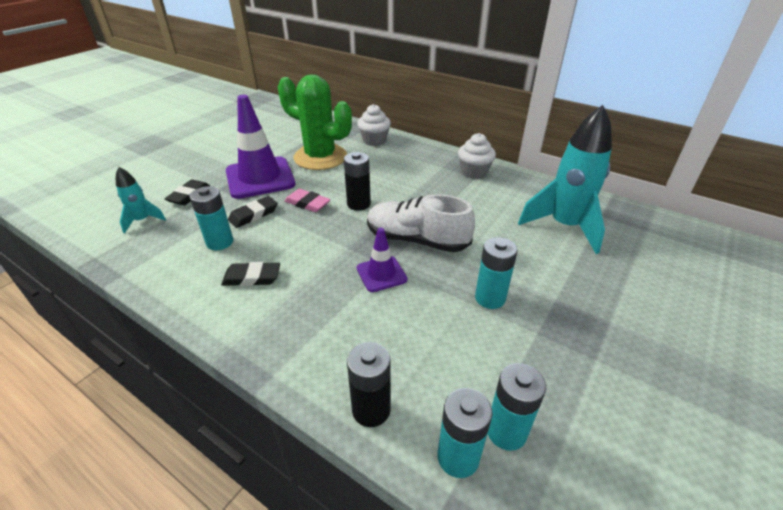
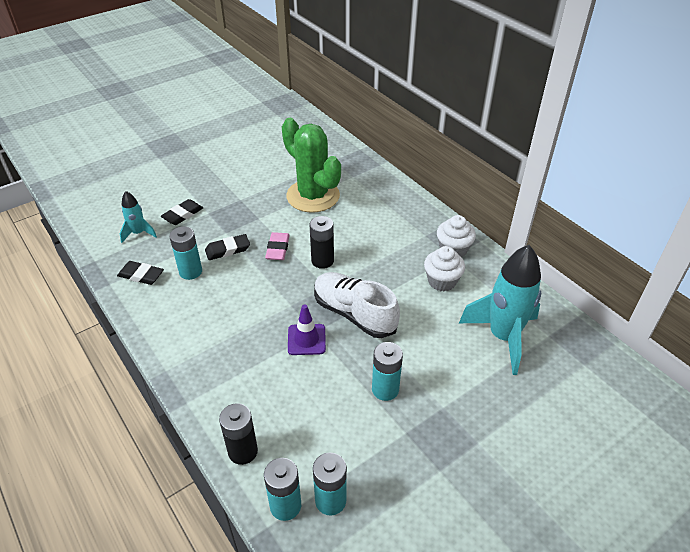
camera: 20 degrees right, 5 degrees up
(252, 277) = (203, 313): black eraser -> black eraser (141, 275)
(260, 178) = (249, 208): purple traffic cone -> none
(307, 203) = (278, 249): pink eraser -> pink eraser turned 45 degrees clockwise
(374, 140) = (375, 186): white cupcake -> white cupcake (442, 281)

